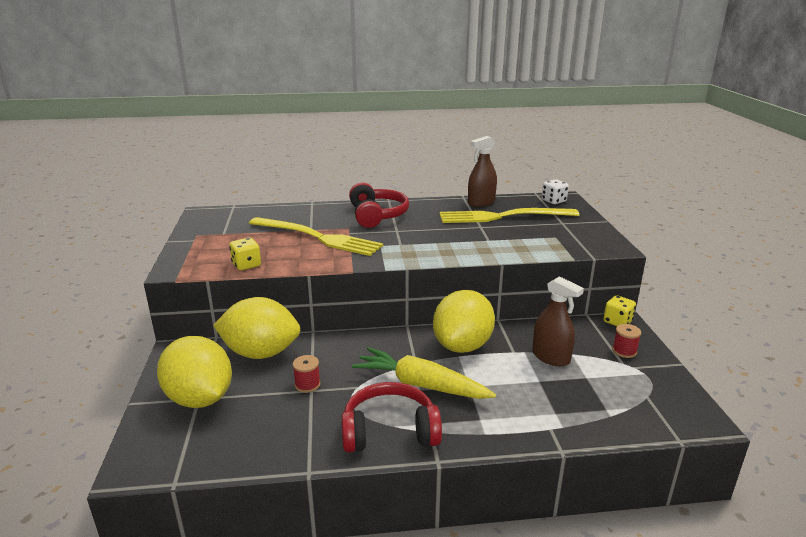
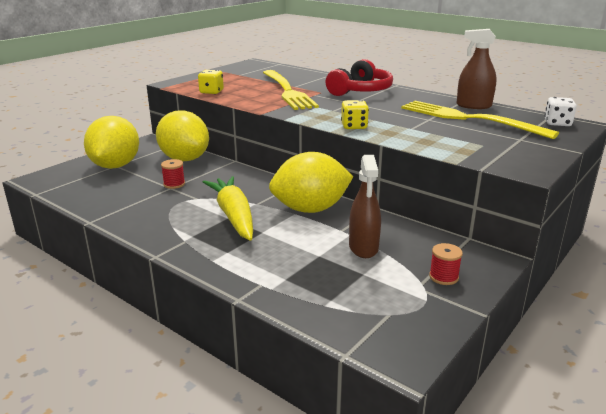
camera: 45 degrees right, 0 degrees up
(389, 431) = (164, 228): red headphones -> none
(617, 322) = (489, 256): yellow dice -> yellow dice (354, 126)

